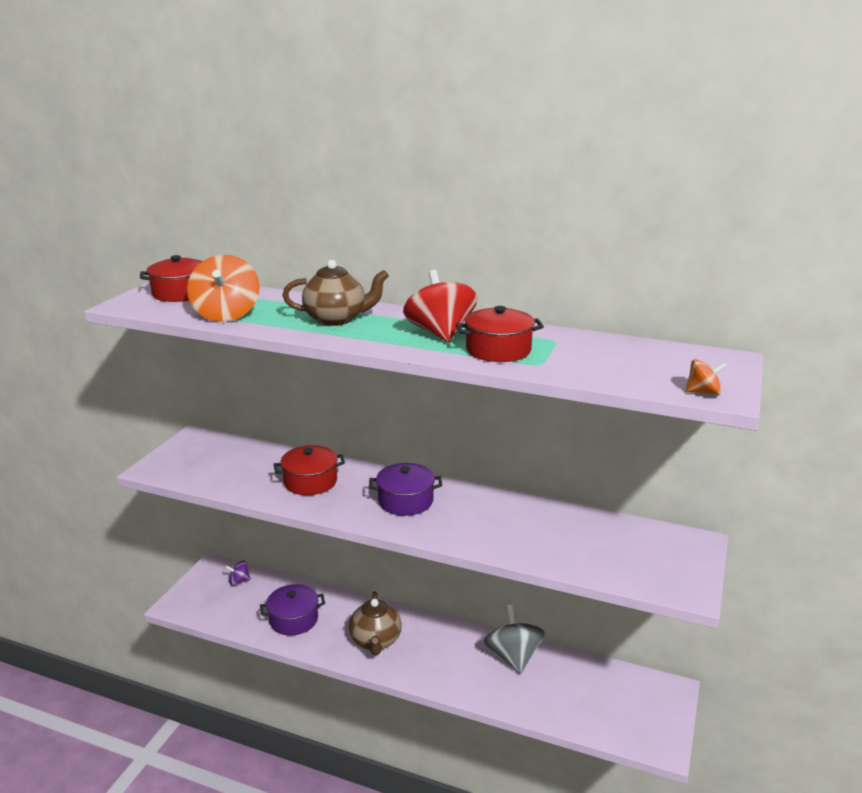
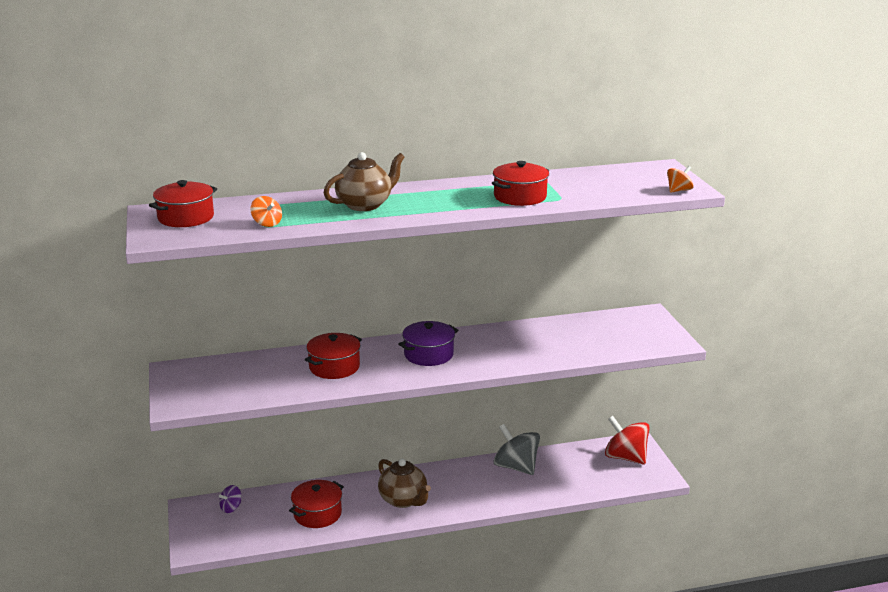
camera: 35 degrees left, 0 degrees up
(226, 314) = (267, 223): orange spinning top -> orange spinning top, size x0.49
(294, 619) = (317, 514): purple pot -> red pot
(440, 333) = (460, 195): red spinning top -> red spinning top (625, 457)

